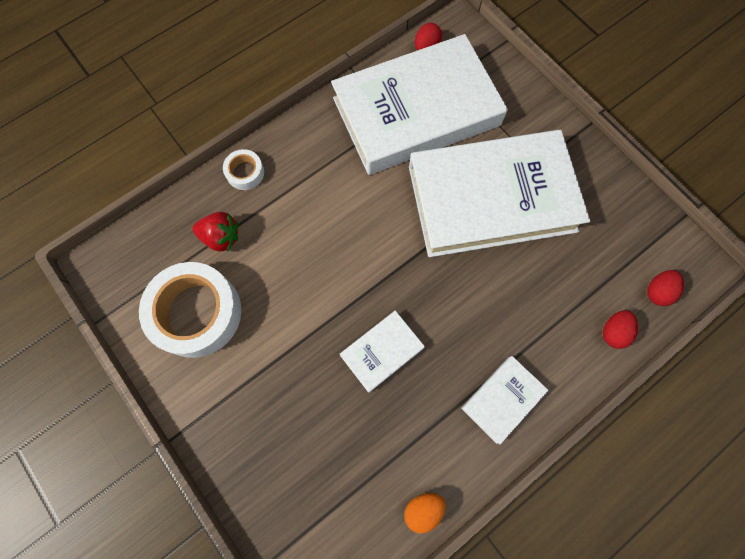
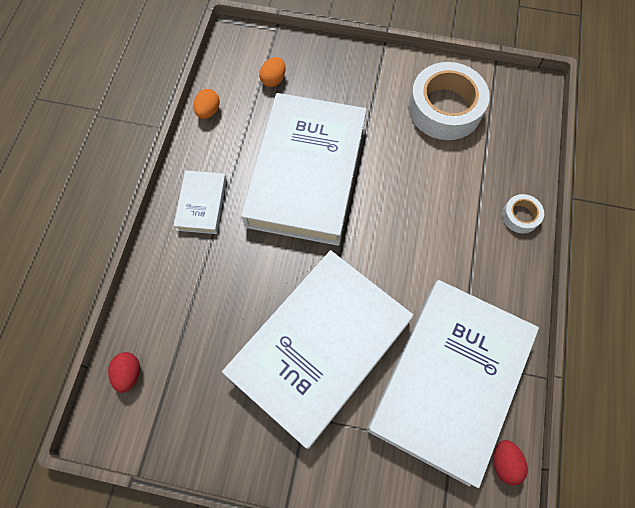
camera: 140 degrees right, 5 degrees down
(221, 237) = (483, 161): red strawberry -> none
(324, 493) = (273, 80): none -> orange egg
(382, 352) = (306, 173): white book -> white book, size x2.34
(613, 332) = (148, 311): red egg -> none

